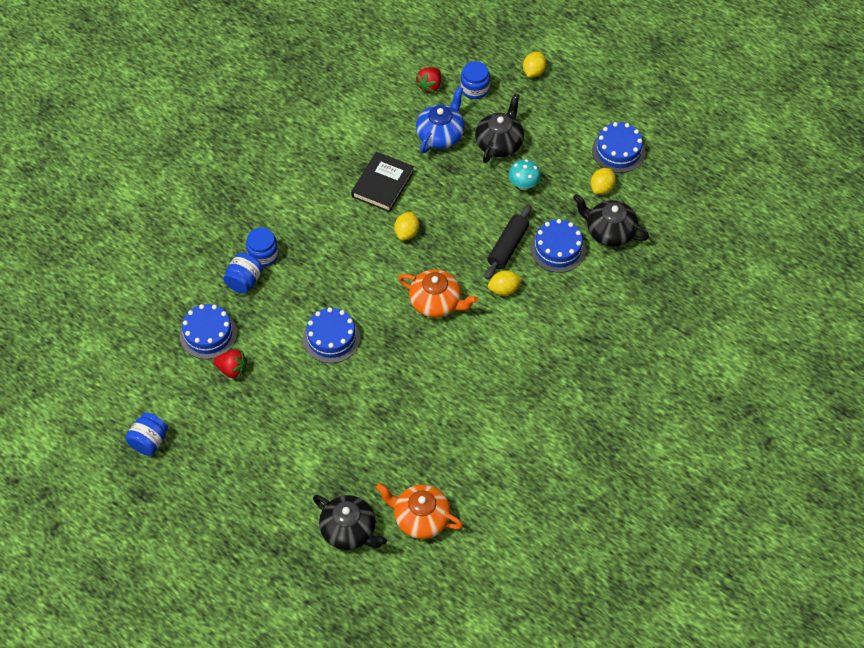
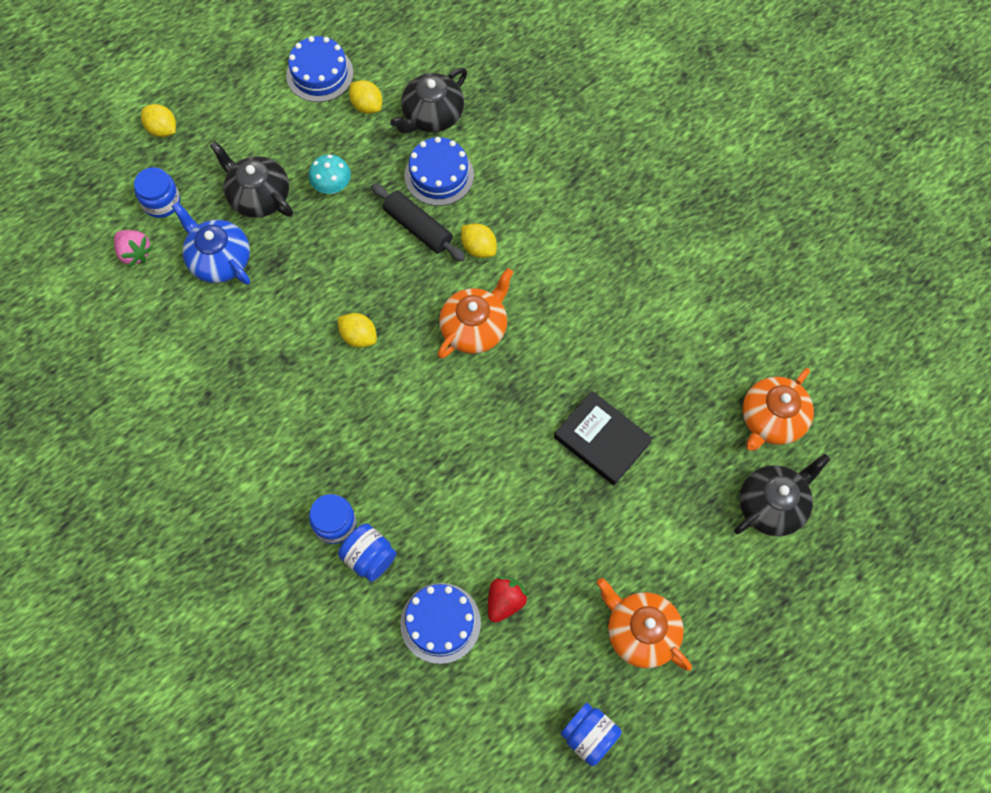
camera: 75 degrees left, 10 degrees up
(229, 459) = (641, 632): none -> orange teapot
(331, 338) = (491, 464): blue cake -> none
(383, 184) = (272, 347): black book -> black book (602, 440)
(429, 86) = (135, 253): red strawberry -> pink strawberry
(504, 289) = (479, 248): yellow lemon -> yellow lemon turned 45 degrees counterclockwise

